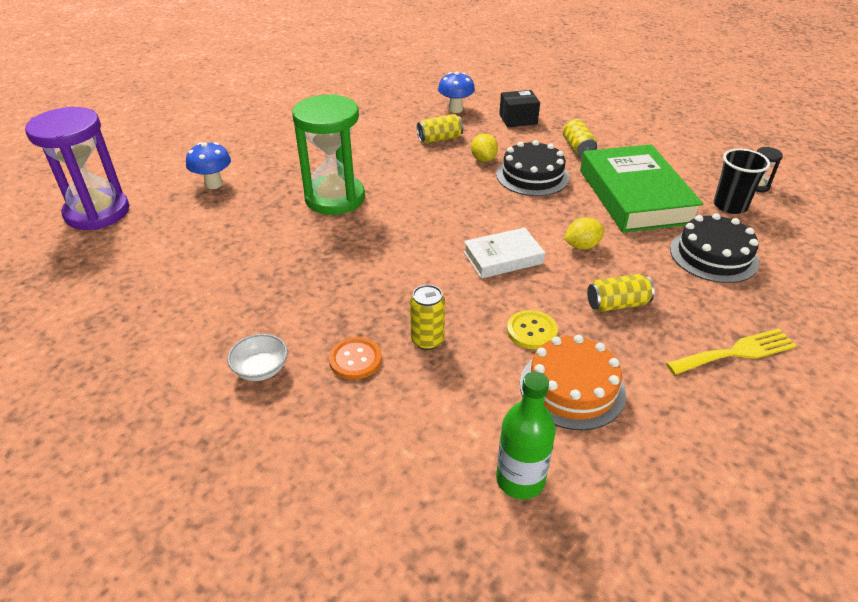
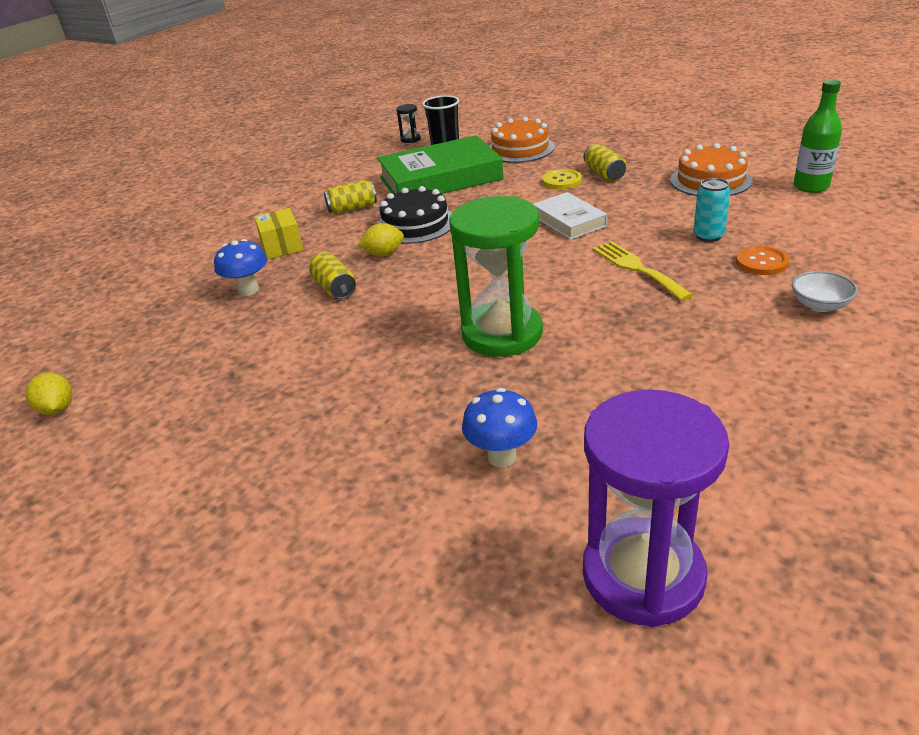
camera: 95 degrees left, 5 degrees down
(427, 340) = (708, 236): yellow can -> turquoise can
(518, 119) = (282, 246): black box -> yellow box
(531, 331) = (661, 199): yellow button -> yellow button (562, 181)
(582, 246) = (532, 192): yellow lemon -> yellow lemon (57, 409)
(713, 255) = (520, 149): black cake -> orange cake
(736, 352) = (630, 139): yellow fork -> yellow fork (637, 268)

